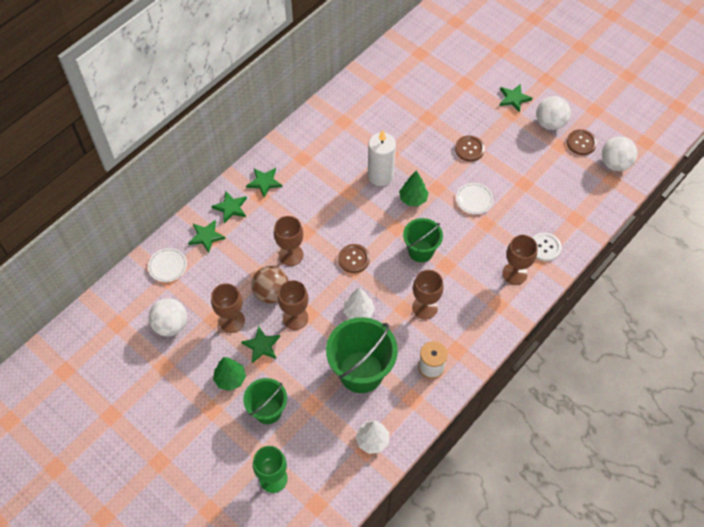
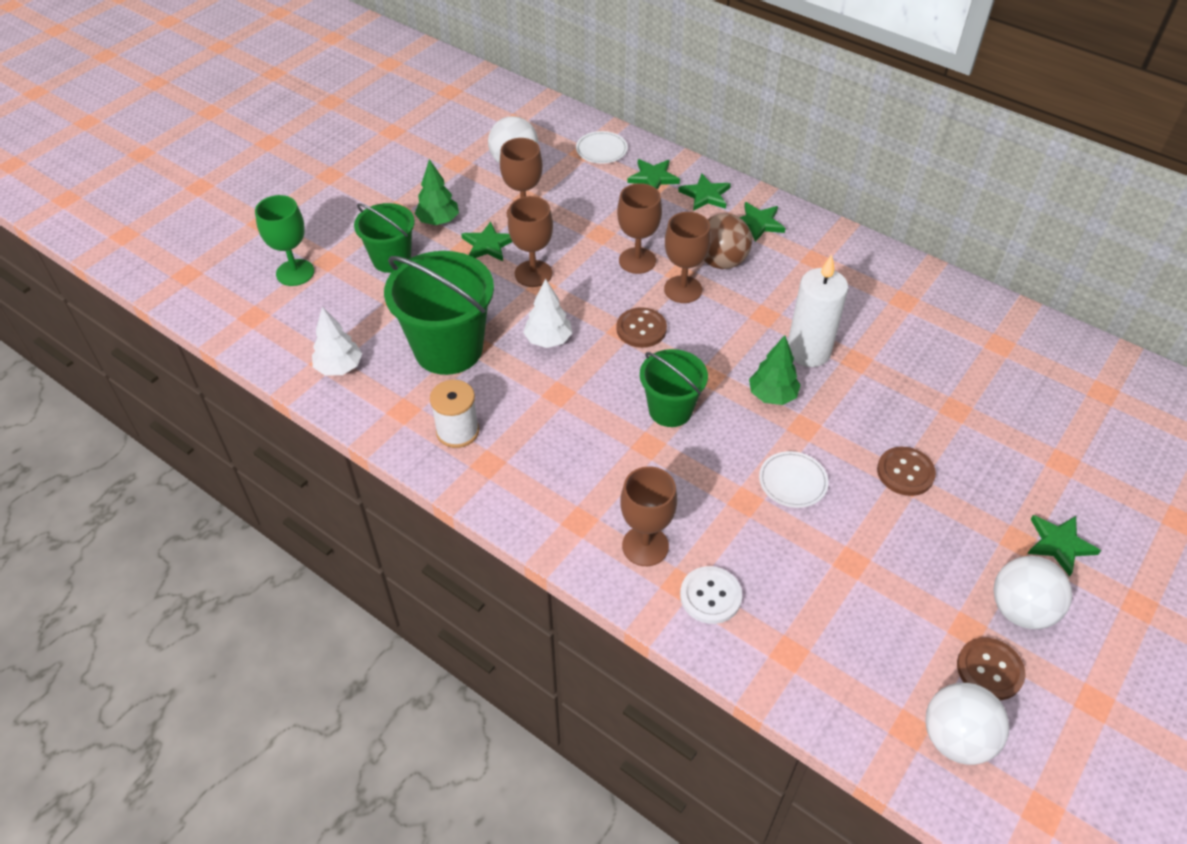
camera: 85 degrees right, 10 degrees down
(271, 293) = (571, 247): brown ball -> brown ball (721, 262)
(424, 307) = (563, 419): brown goblet -> brown goblet (683, 289)

